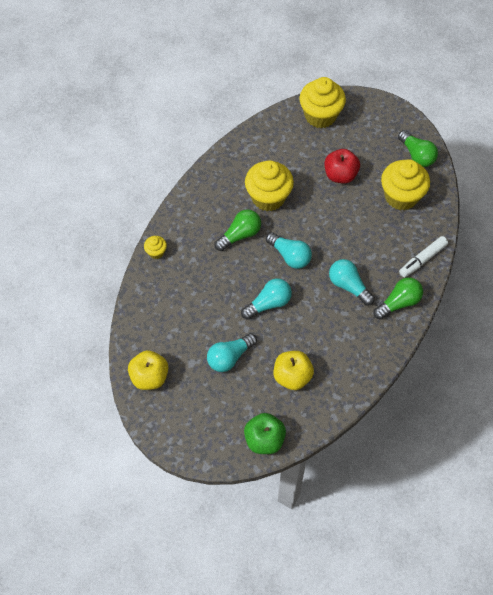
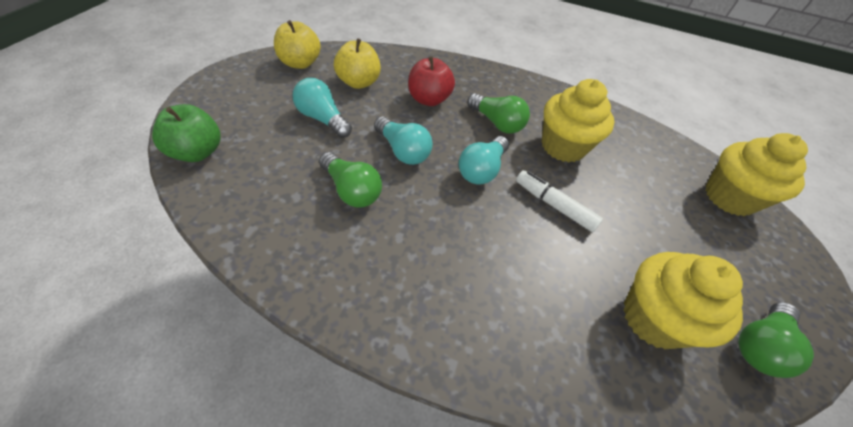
camera: 75 degrees right, 10 degrees down
(156, 252) = (452, 63): yellow cupcake -> none
(292, 376) = (290, 177): yellow apple -> yellow apple (358, 82)
(340, 175) = (643, 224): red apple -> red apple (428, 99)
(348, 286) = (449, 241): turquoise light bulb -> none
(398, 303) = (430, 320): green light bulb -> green light bulb (351, 190)
(422, 259) = (534, 364): white marker -> white marker (554, 205)

